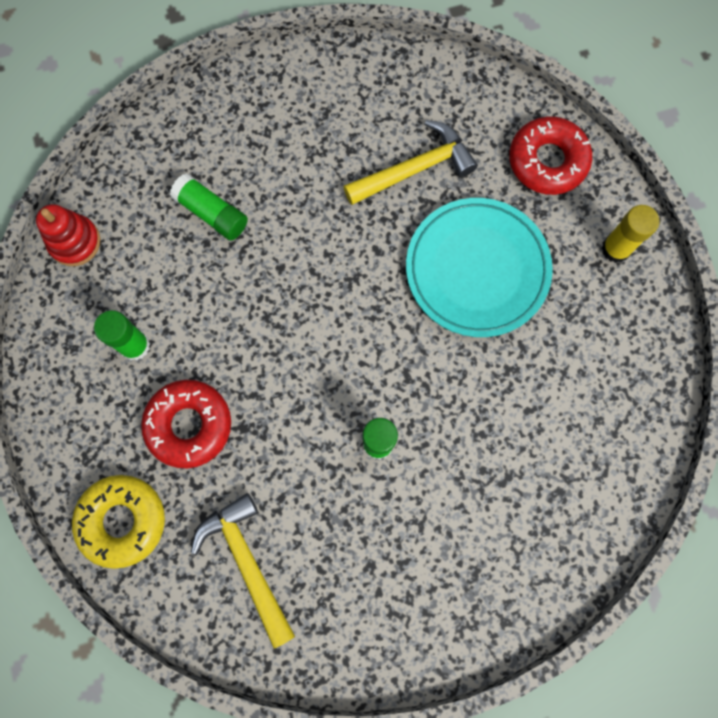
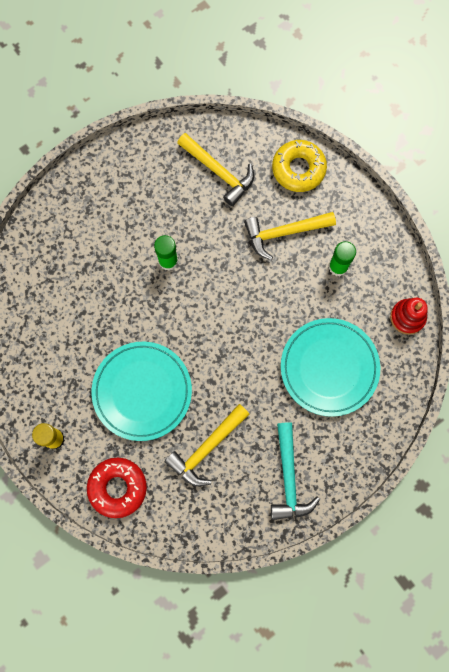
camera: 160 degrees right, 0 degrees up
(189, 425) = (284, 233): red donut -> yellow hammer
(212, 213) = (329, 368): green glue stick -> turquoise plate
(323, 100) = (289, 477): none -> turquoise hammer

